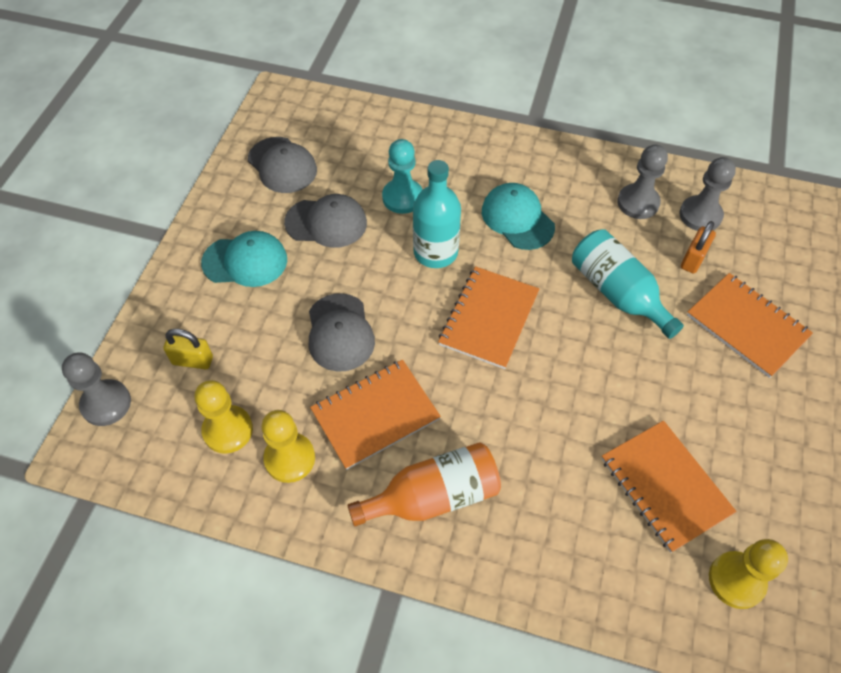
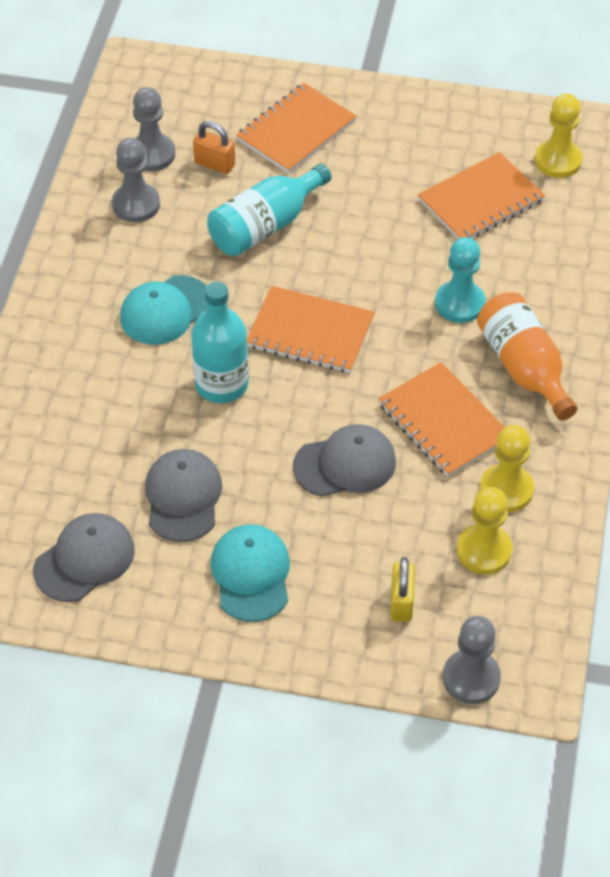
camera: 95 degrees left, 5 degrees down
(402, 197) = (137, 422): turquoise pawn -> turquoise pawn (459, 303)

